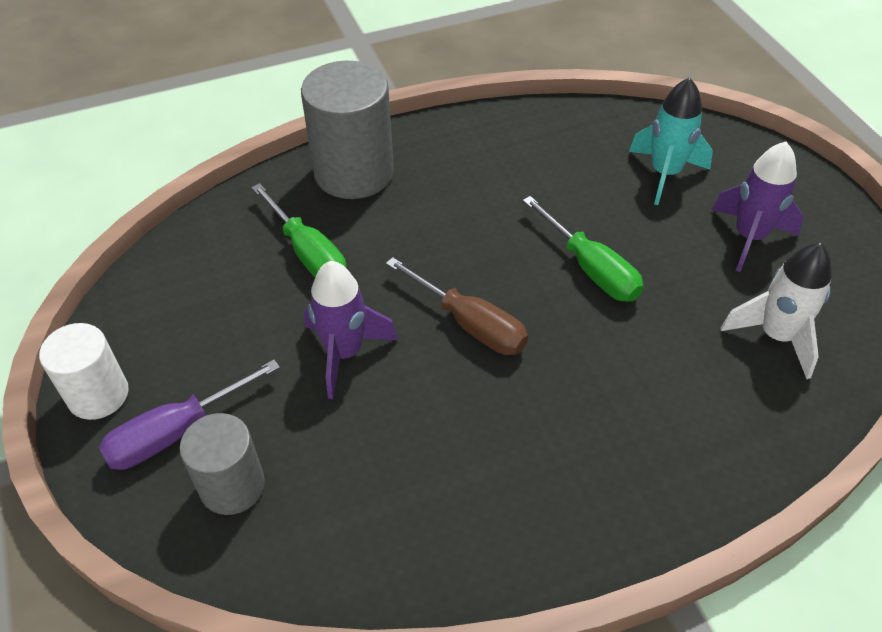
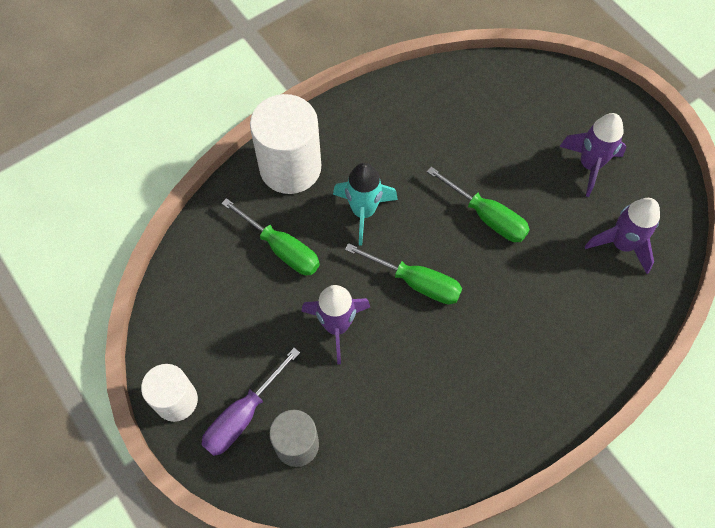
camera: 15 degrees left, 15 degrees up
(354, 173) = (290, 167): grey cylinder -> white cylinder
(470, 324) = (416, 282): brown screwdriver -> green screwdriver
(664, 174) = (520, 120): turquoise rocket -> turquoise rocket (363, 212)
(776, 336) = (622, 244): white rocket -> purple rocket

